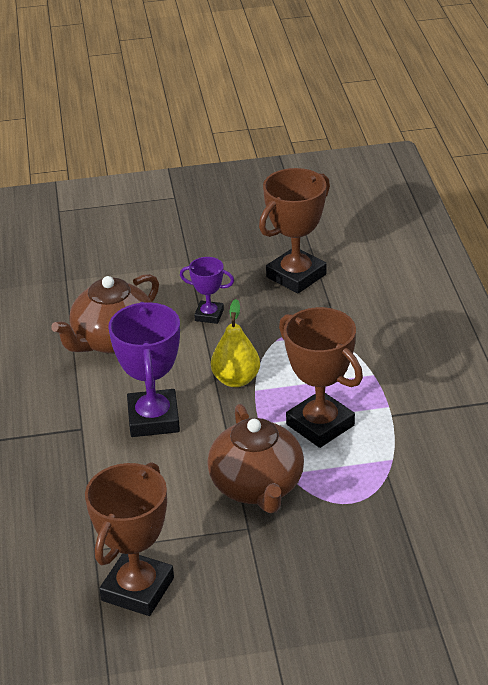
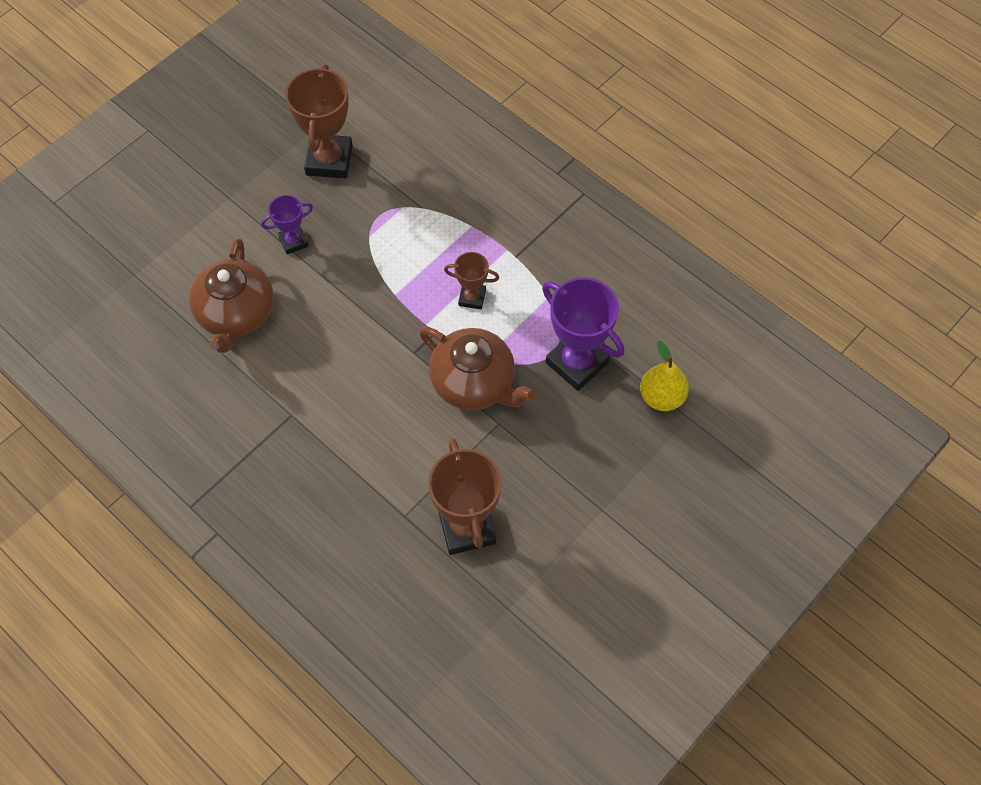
camera: 40 degrees left, 25 degrees up
(153, 419) = (341, 370): purple trophy -> purple trophy (577, 363)
(236, 380) = (372, 293): yellow pear -> yellow pear (661, 397)
(320, 425) = (472, 297): brown trophy -> brown trophy, size x0.54

